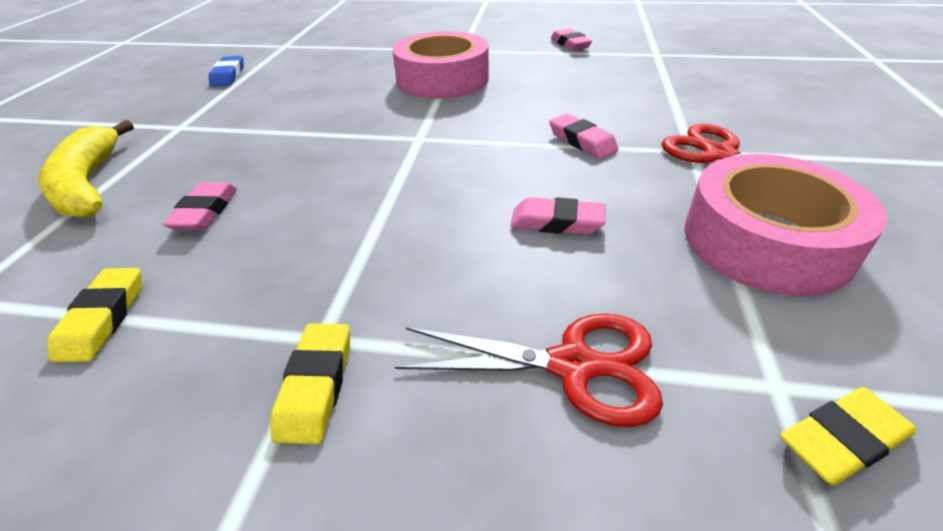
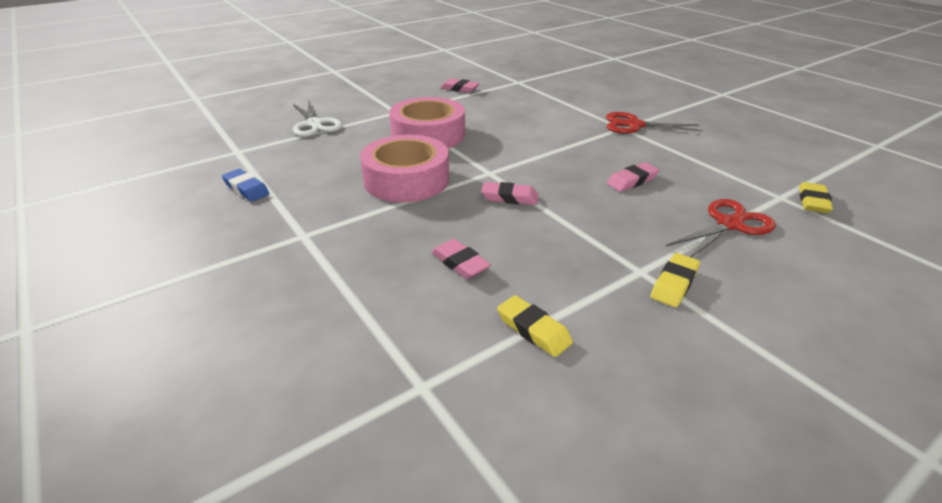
camera: 45 degrees left, 5 degrees down
(89, 184) = (333, 296): yellow banana -> none
(316, 386) = (674, 284): yellow eraser -> yellow eraser turned 75 degrees clockwise
(375, 40) = (315, 124): none -> white scissors
(582, 141) = (572, 141): pink eraser -> pink eraser (509, 198)
(766, 241) = (706, 153): pink tape -> pink tape (406, 180)

